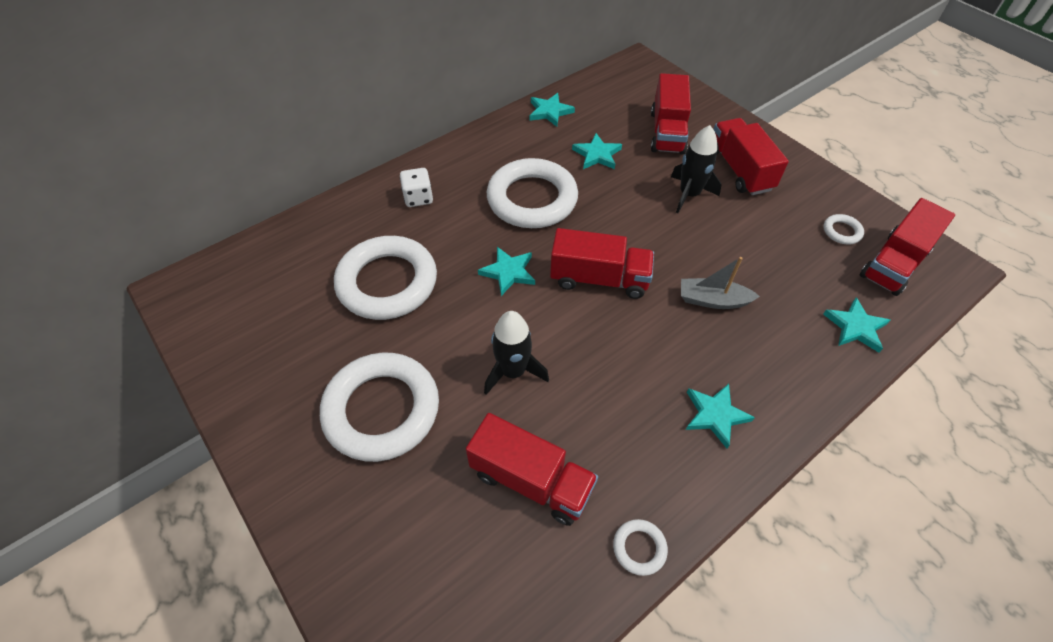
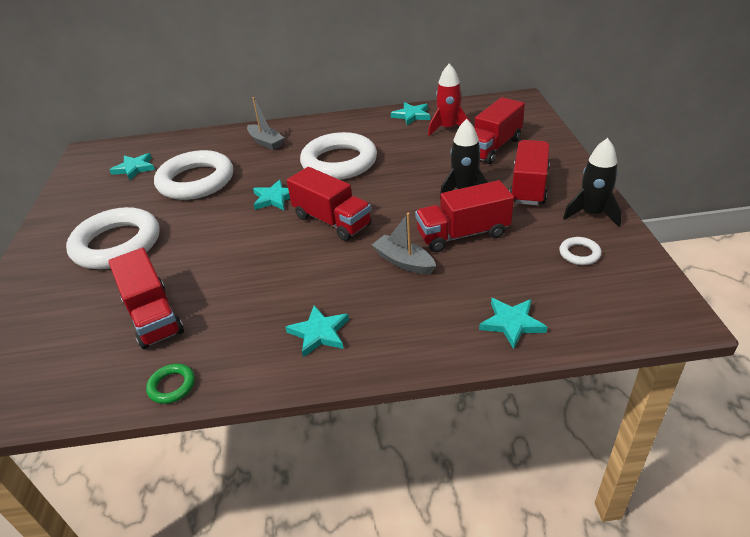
camera: 35 degrees right, 15 degrees down
(418, 198) = (266, 142): white dice -> grey boat
(513, 371) = (213, 253): black rocket -> black rocket (592, 214)
(597, 154) = (418, 148): turquoise star -> turquoise star (134, 168)
(603, 119) = (448, 128): none -> red rocket
(639, 548) = (172, 386): white ring -> green ring
(894, 263) = (608, 292): red truck -> red truck (463, 234)

